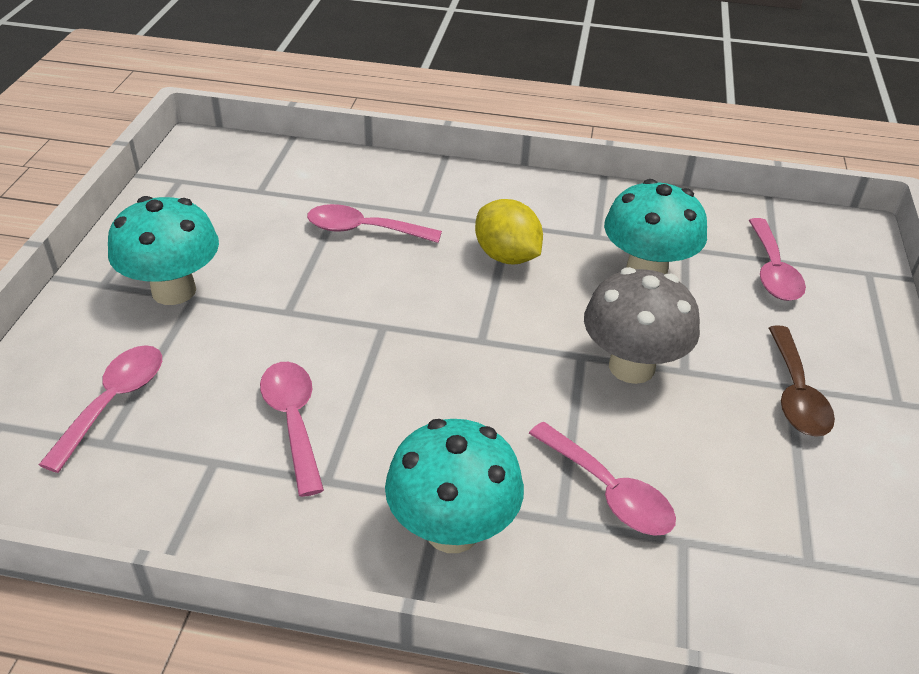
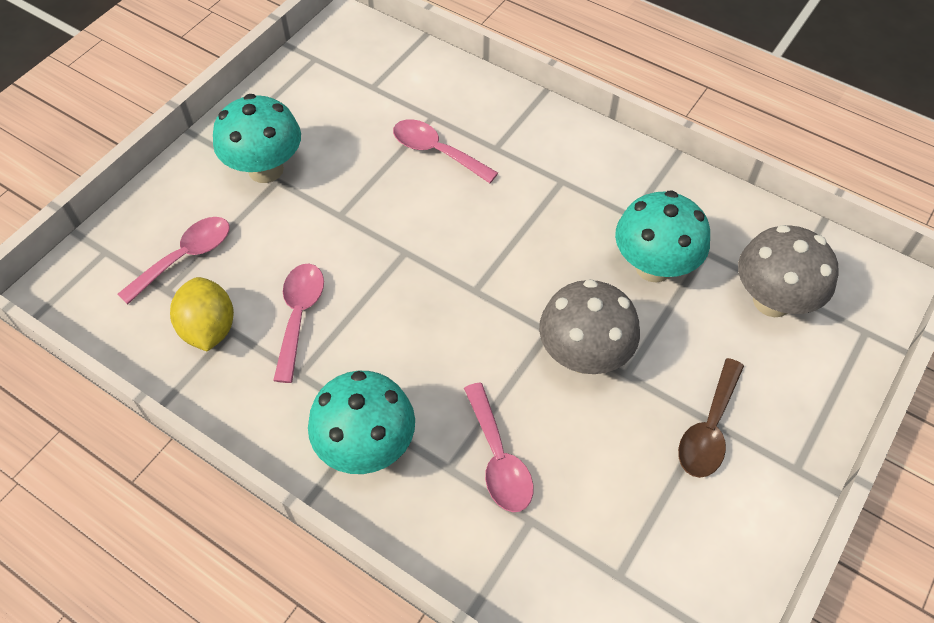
camera: 25 degrees right, 15 degrees up
(506, 256) = (541, 214): yellow lemon -> yellow lemon (209, 329)
(772, 270) = (772, 300): pink spoon -> grey mushroom

